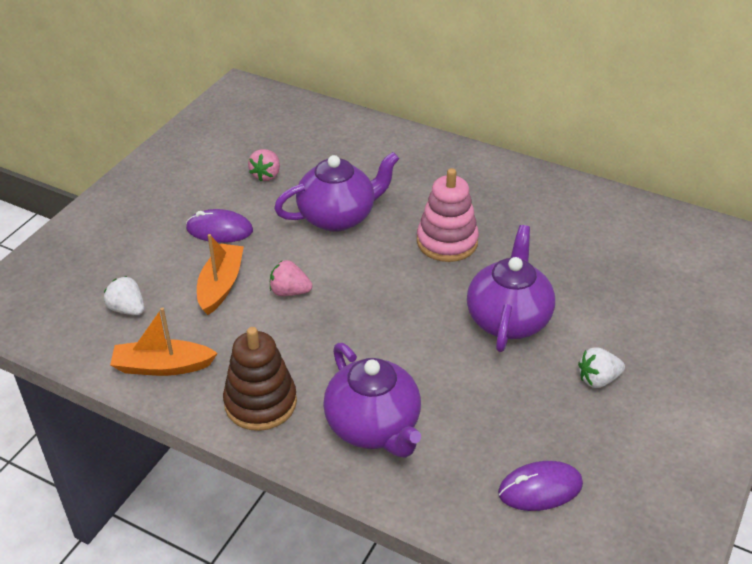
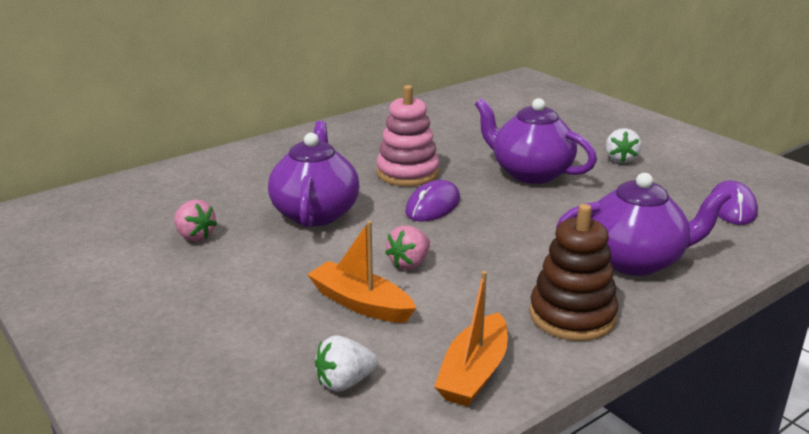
camera: 65 degrees left, 15 degrees down
(219, 230) = (259, 285): purple mouse -> purple mouse (433, 205)

